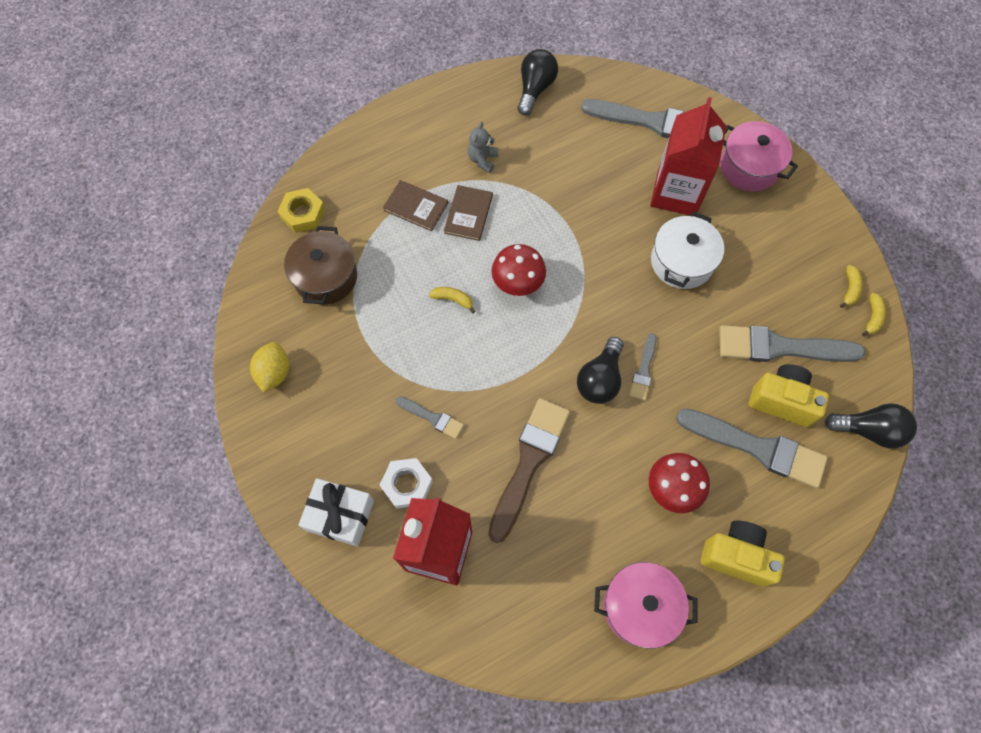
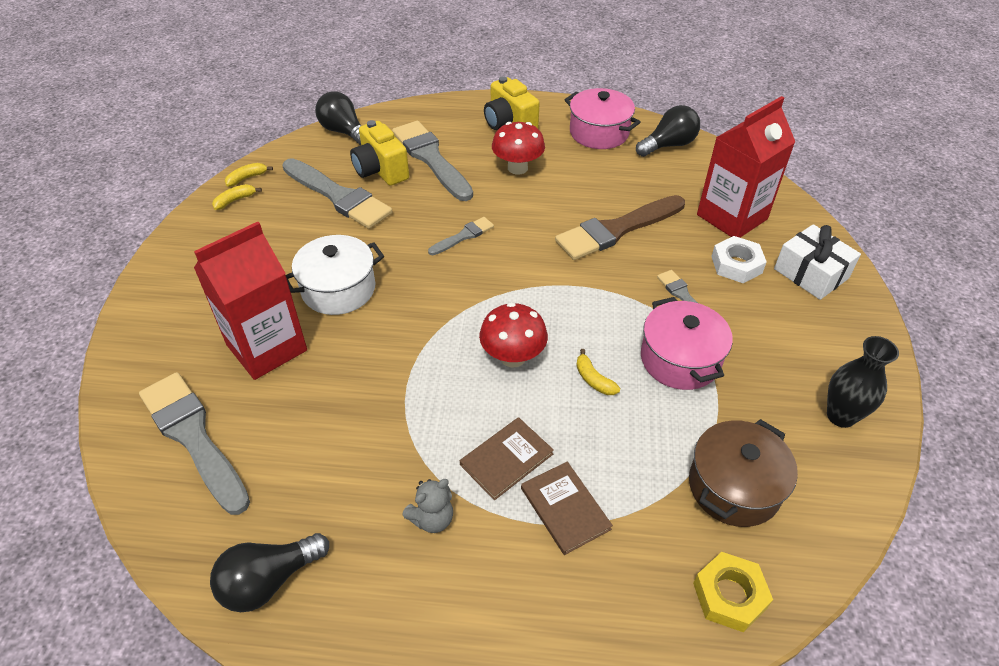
camera: 145 degrees left, 20 degrees down
(274, 373) = (841, 416): yellow lemon -> black vase
(600, 379) = (506, 249): black light bulb -> black light bulb (668, 145)
(749, 167) = (169, 329): pink pot -> pink pot (680, 359)

